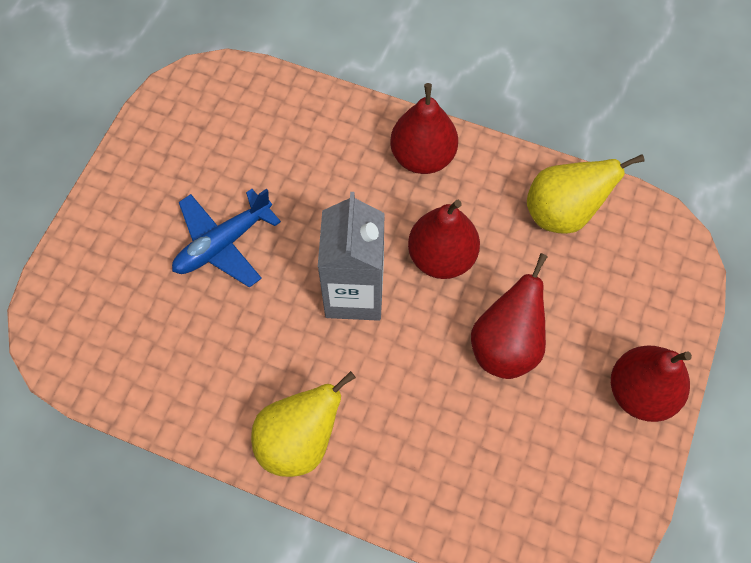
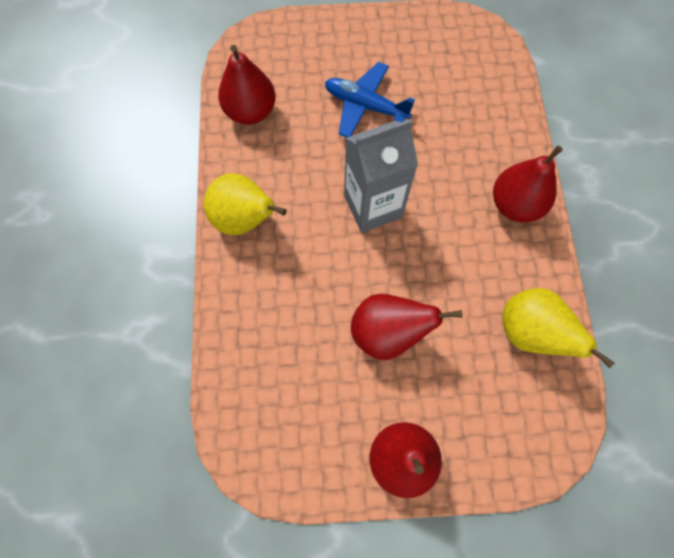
camera: 65 degrees right, 5 degrees up
(441, 257) = (436, 254): red pear -> red pear (250, 111)

